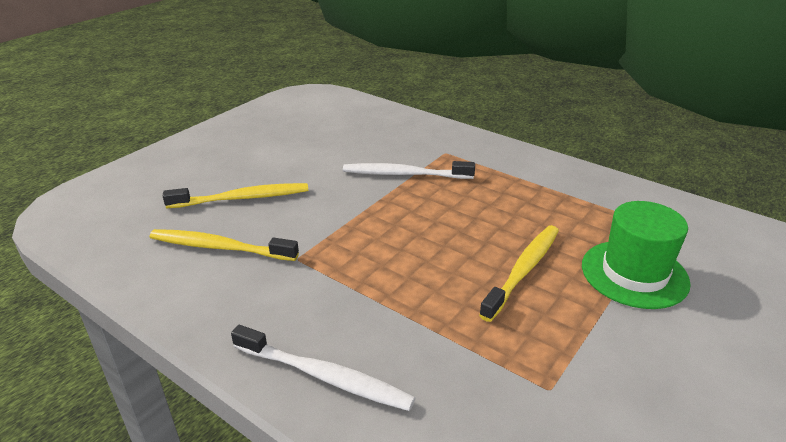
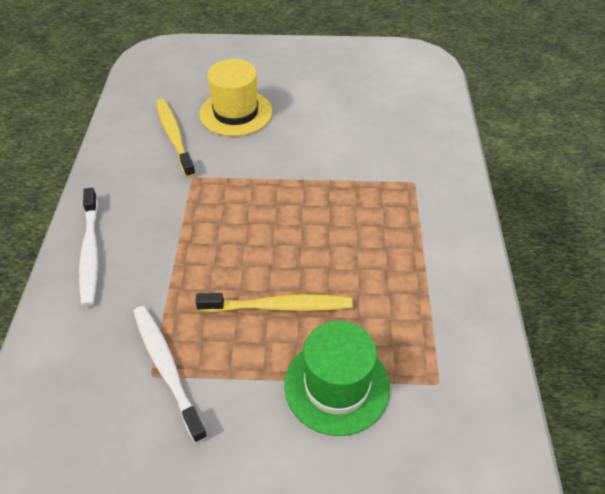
camera: 55 degrees right, 15 degrees up
(241, 198) = (236, 113): yellow toothbrush -> yellow hat
(405, 174) = (351, 175): white toothbrush -> white toothbrush (167, 369)

